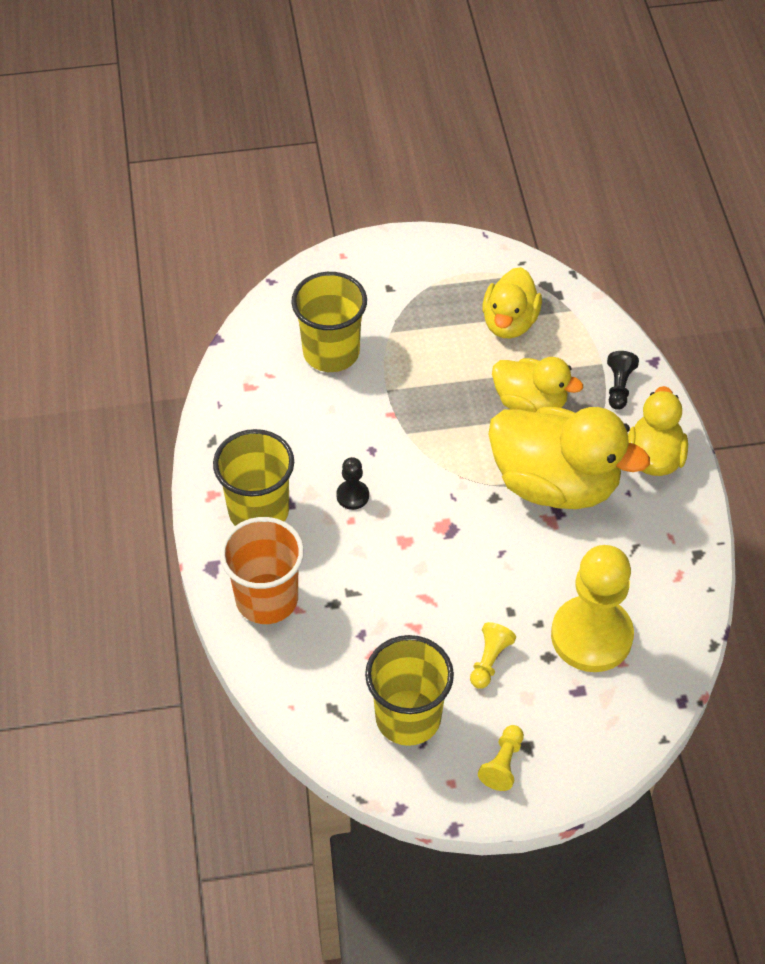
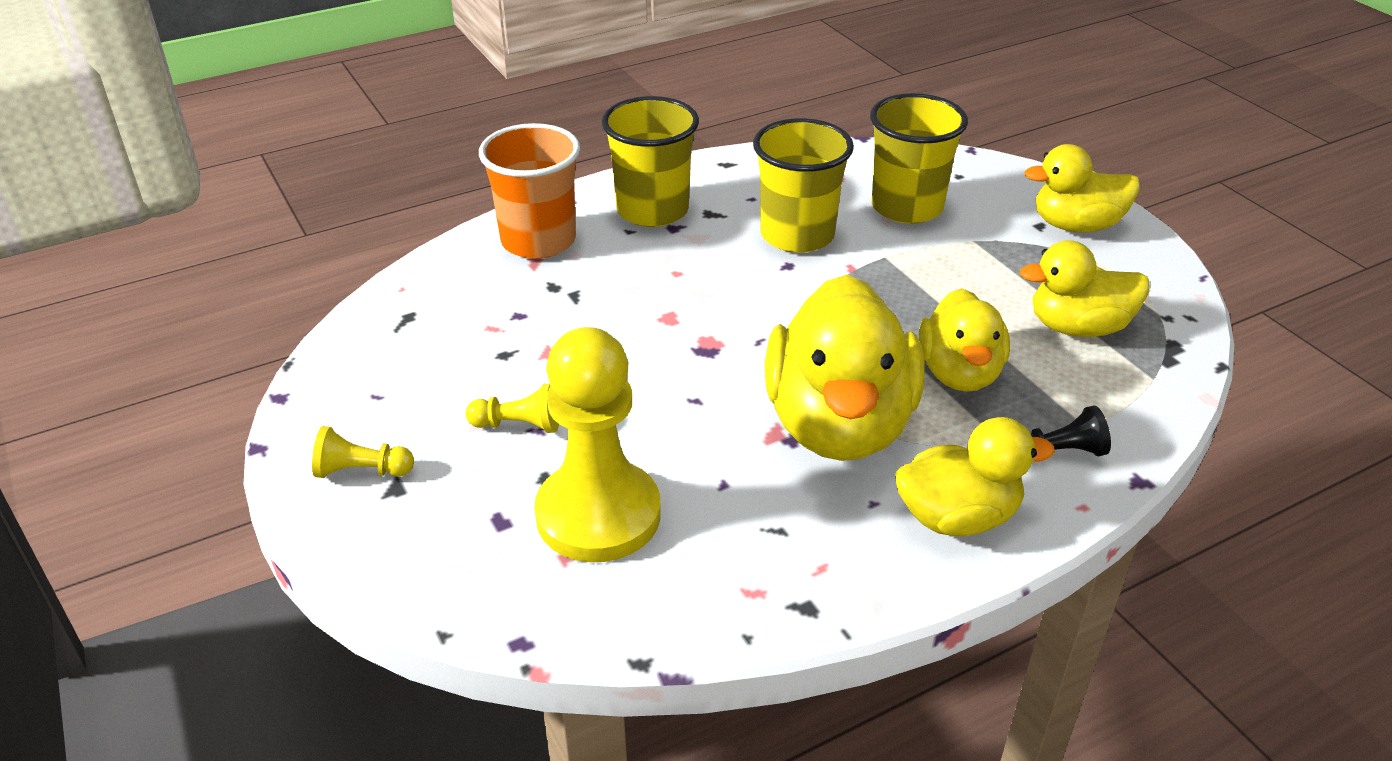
camera: 70 degrees right, 15 degrees down
(352, 496) = (712, 266): black pawn -> none
(399, 269) = (1076, 225): none -> yellow duck
(408, 717) = (411, 375): yellow cup -> yellow cup (797, 235)

